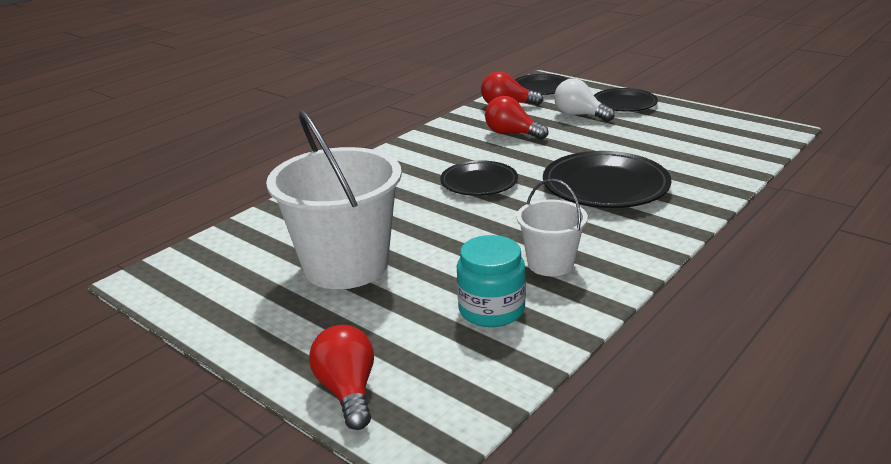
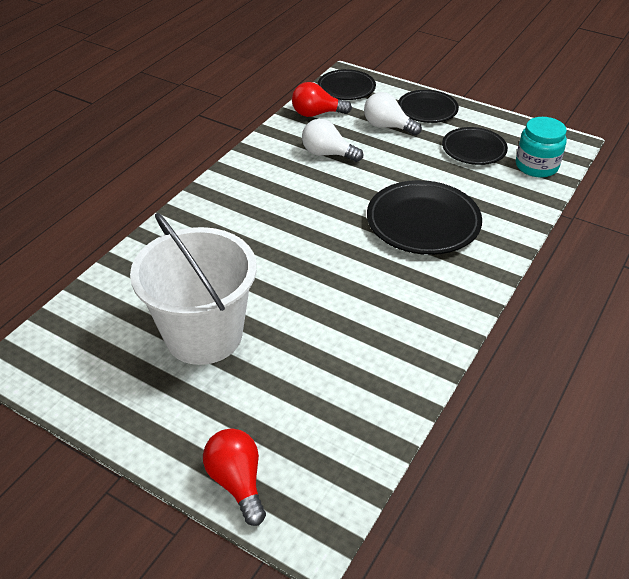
camera: 10 degrees left, 15 degrees up
(479, 182) = (307, 222): black plate -> black plate (474, 149)
(491, 310) = (344, 380): turquoise jar -> turquoise jar (536, 166)
(512, 134) = (327, 154): red light bulb -> white light bulb
(550, 263) = (387, 322): white bucket -> none

